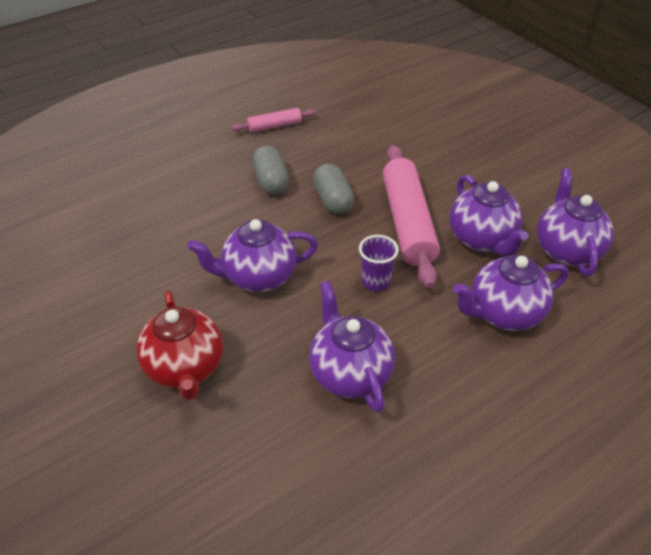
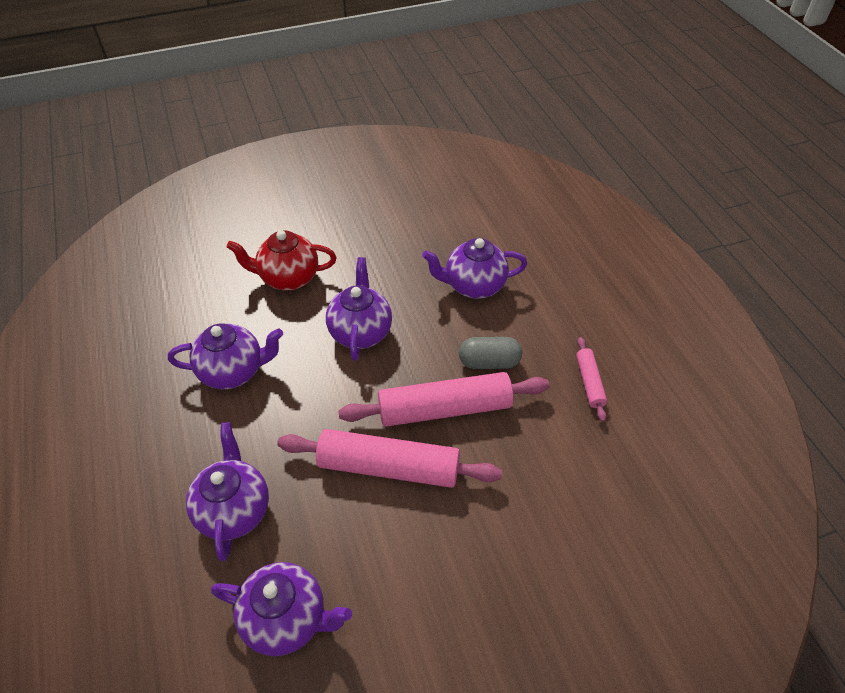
camera: 105 degrees right, 5 degrees up
(333, 200) = (444, 408): grey capsule -> pink rolling pin
(375, 281) = (319, 415): purple cup -> none
(482, 240) = (337, 531): purple teapot -> purple teapot (473, 286)

